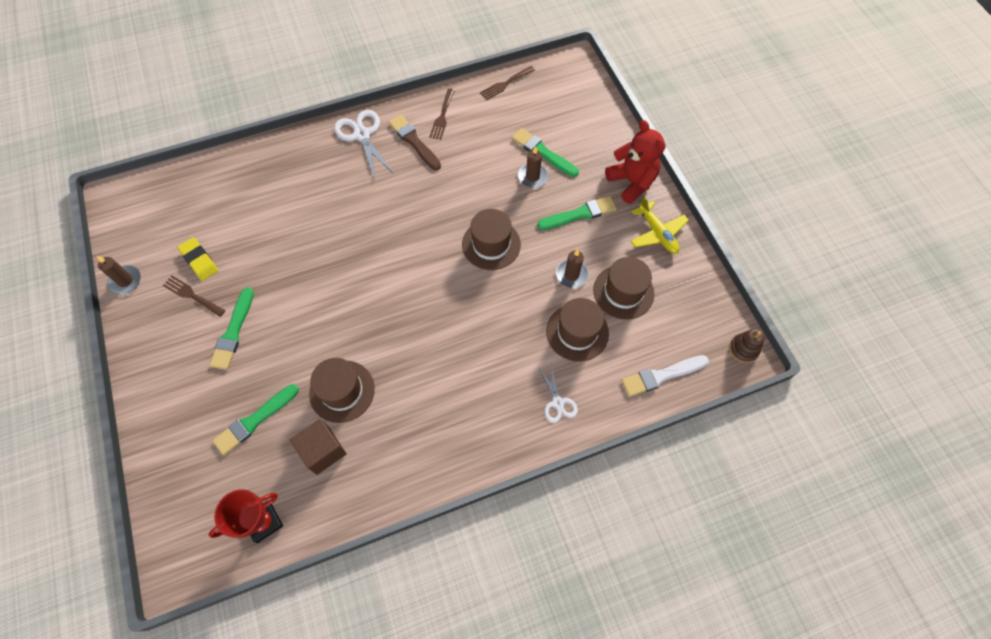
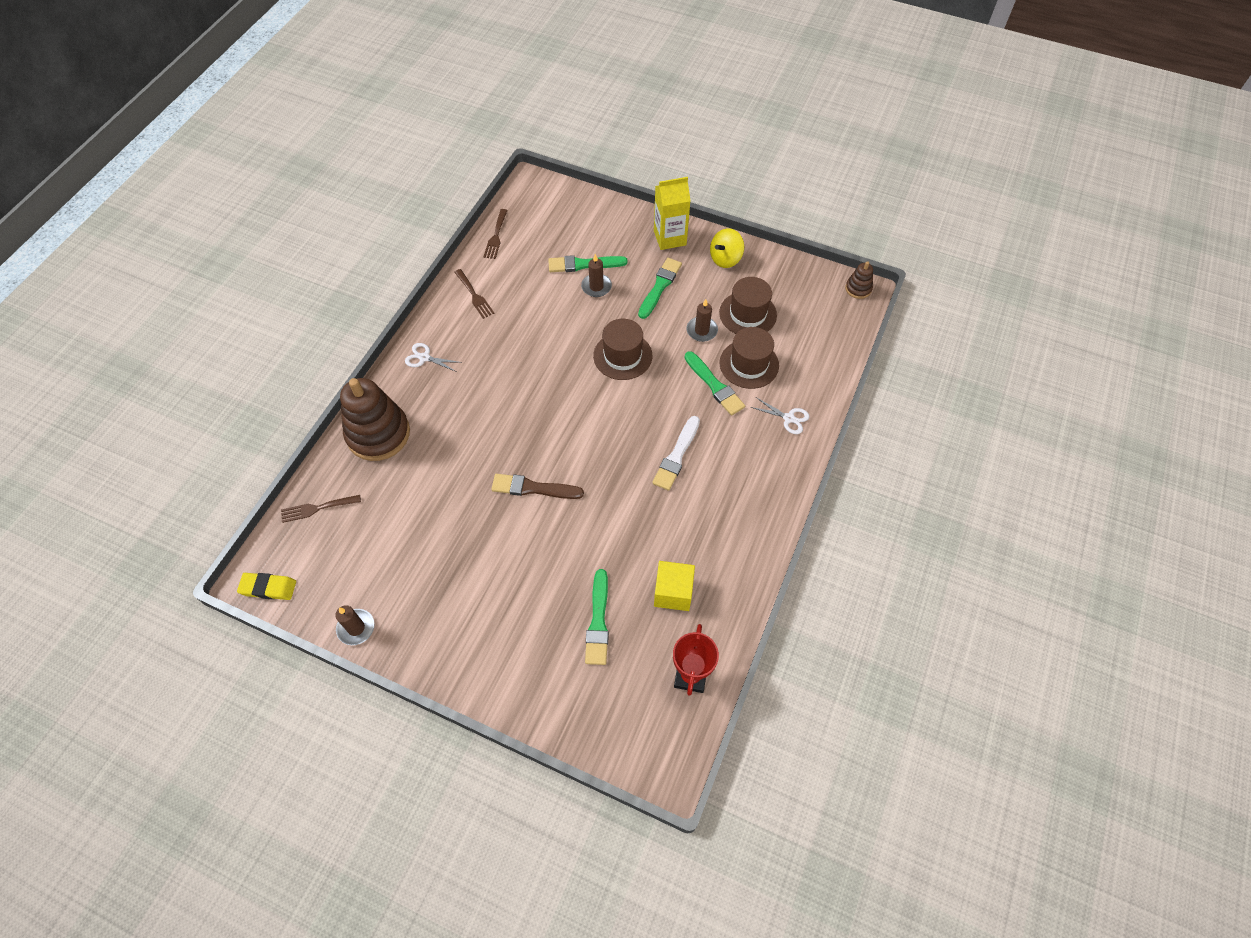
camera: 45 degrees left, 5 degrees down
(192, 295) = (431, 586): brown fork -> brown fork (317, 508)
(199, 260) = (404, 557): yellow eraser -> yellow eraser (268, 588)
(233, 332) = (501, 580): green brush -> green brush (714, 385)
(277, 164) = (378, 434): none -> brown stacking toy
(323, 450) = (673, 592): brown cube -> yellow cube
(342, 391) = (637, 543): brown hat -> none
(362, 135) = (424, 358): white scissors -> white scissors, size x0.59
(414, 141) = (474, 330): brown brush -> brown brush (533, 488)
(632, 182) = (670, 238): red teddy bear -> yellow carton
(657, 233) = (725, 259): yellow plane -> yellow spinning top
(661, 376) = (830, 346): white brush -> white brush (677, 456)

